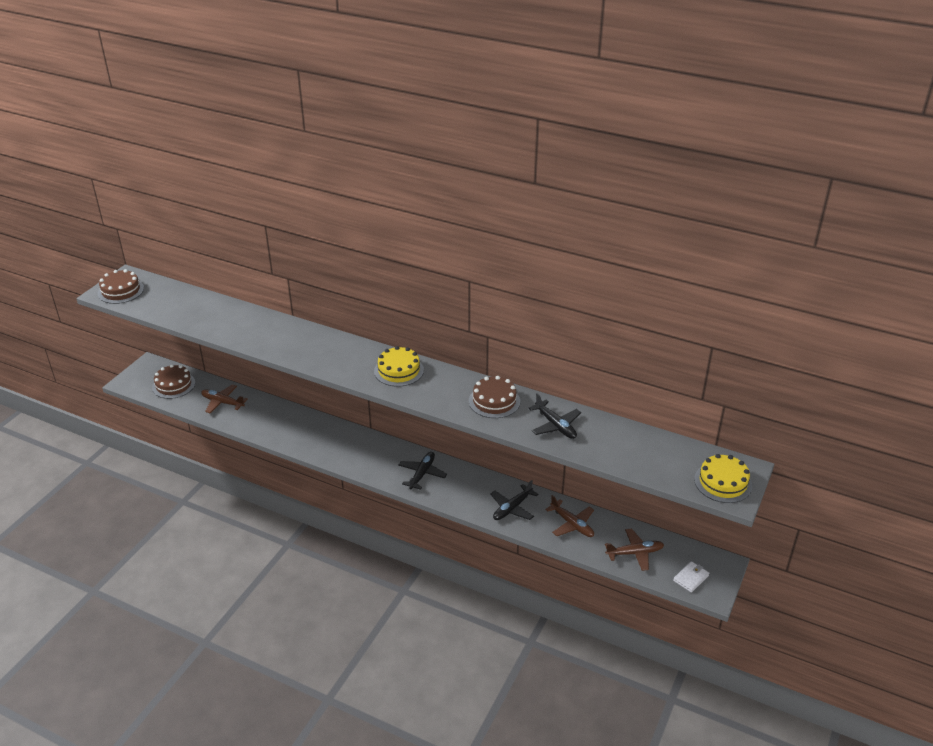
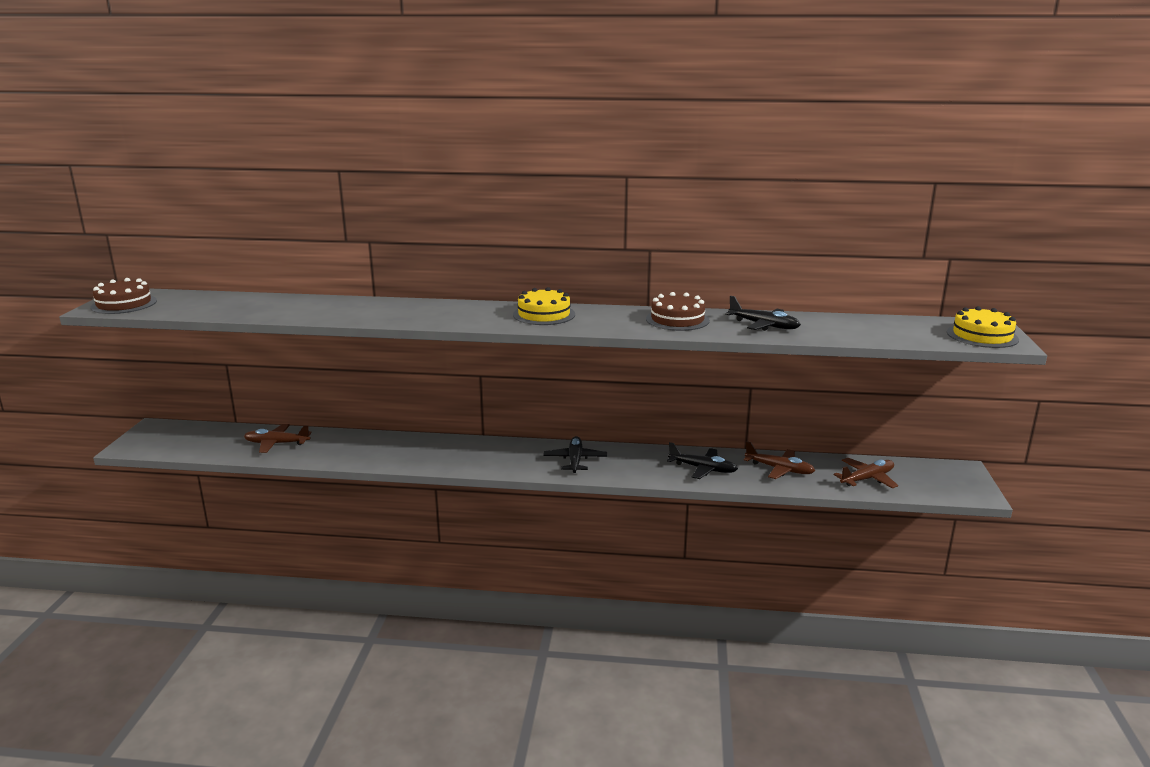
camera: 20 degrees left, 15 degrees down
(173, 385) = (199, 439): brown cake -> none
(512, 508) = (702, 469): black plane -> black plane turned 90 degrees counterclockwise
(691, 578) = (943, 486): white wallet -> none

